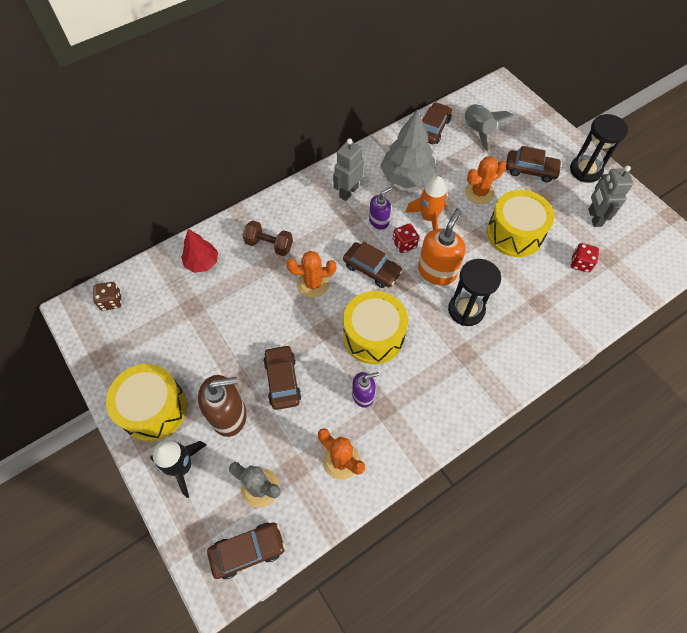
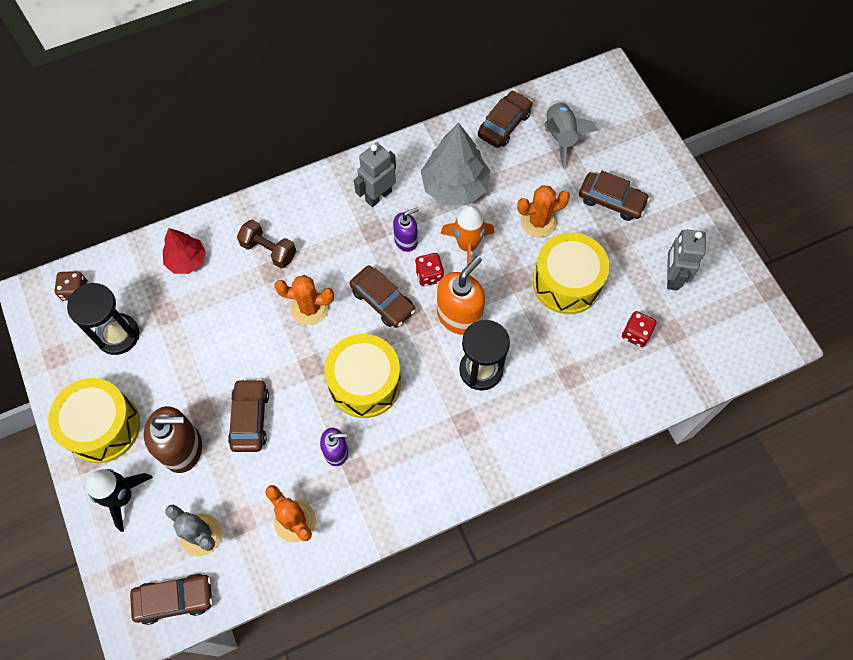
camera: 10 degrees right, 5 degrees up
(585, 170) = (681, 212): black hourglass -> black hourglass (118, 335)

